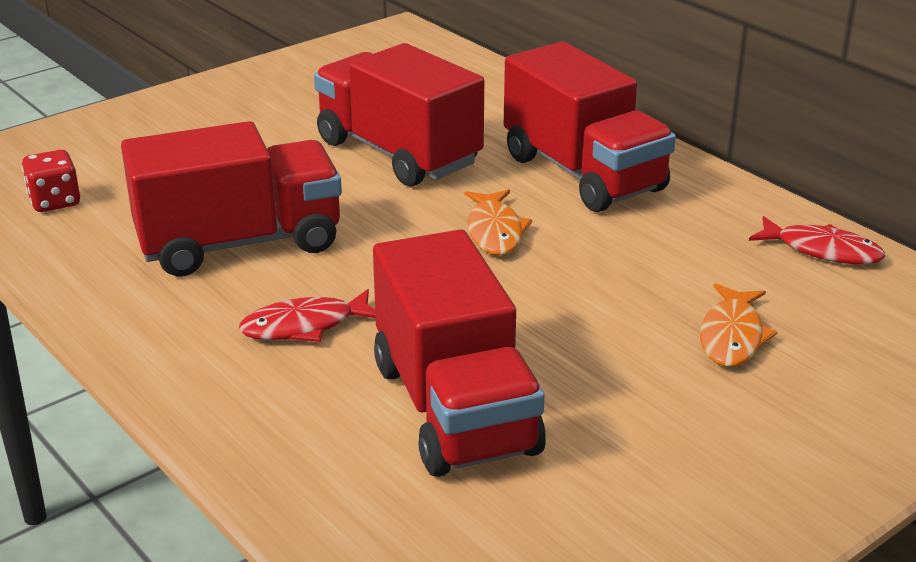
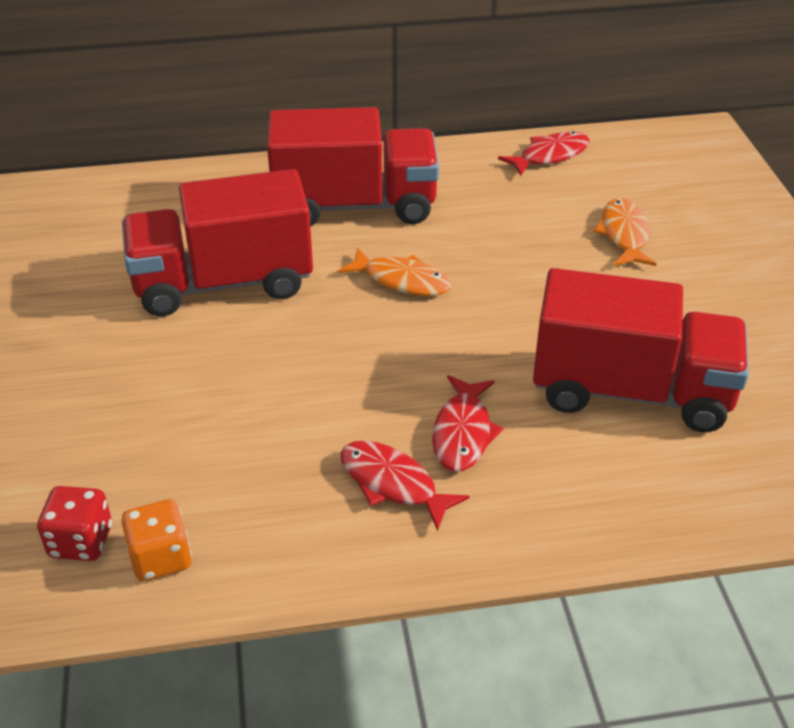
camera: 60 degrees left, 10 degrees up
(57, 237) = (161, 558): none -> orange dice
(210, 310) = (392, 483): none -> red fish
(239, 243) = (292, 430): red truck -> none
(732, 336) = (624, 234): orange fish -> orange fish turned 135 degrees counterclockwise

